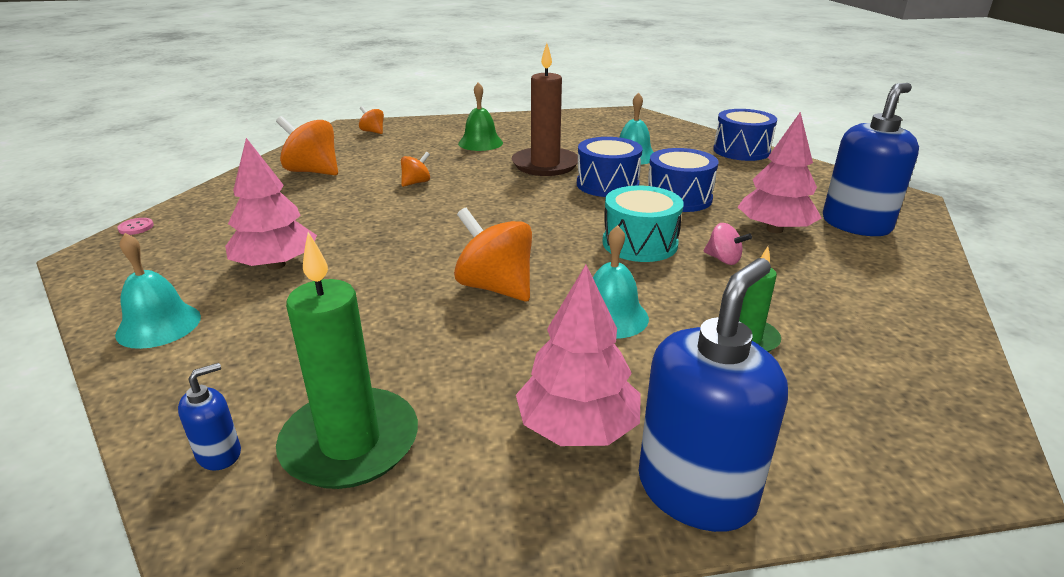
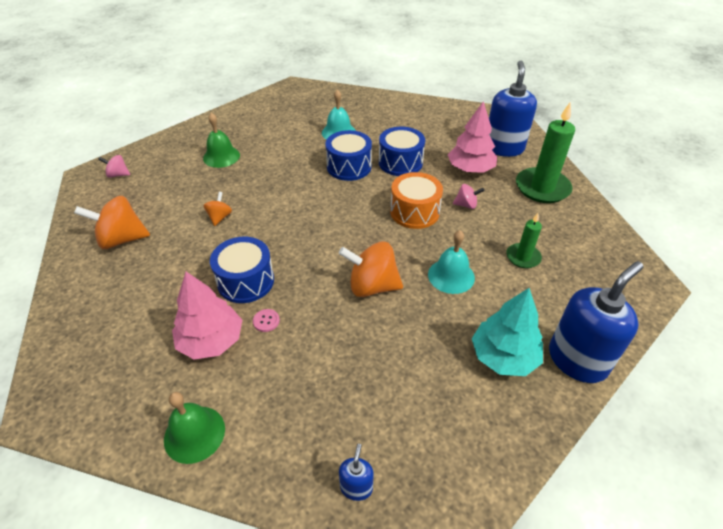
camera: 35 degrees left, 15 degrees up
(136, 227) = (42, 365): pink button -> pink button (266, 321)
(159, 325) = (194, 434): turquoise bell -> green bell
(350, 443) = (414, 434): green candle -> green candle (542, 188)
(373, 132) = (118, 175): orange spinning top -> pink spinning top
(545, 165) = (291, 163): brown candle -> none
(577, 427) = (503, 356): pink tree -> turquoise tree
(639, 243) = (414, 212): turquoise drum -> orange drum
(696, 490) = (577, 360): blue soap dispenser -> blue soap dispenser turned 45 degrees clockwise
(741, 151) = (397, 103): blue drum -> blue drum (246, 281)

